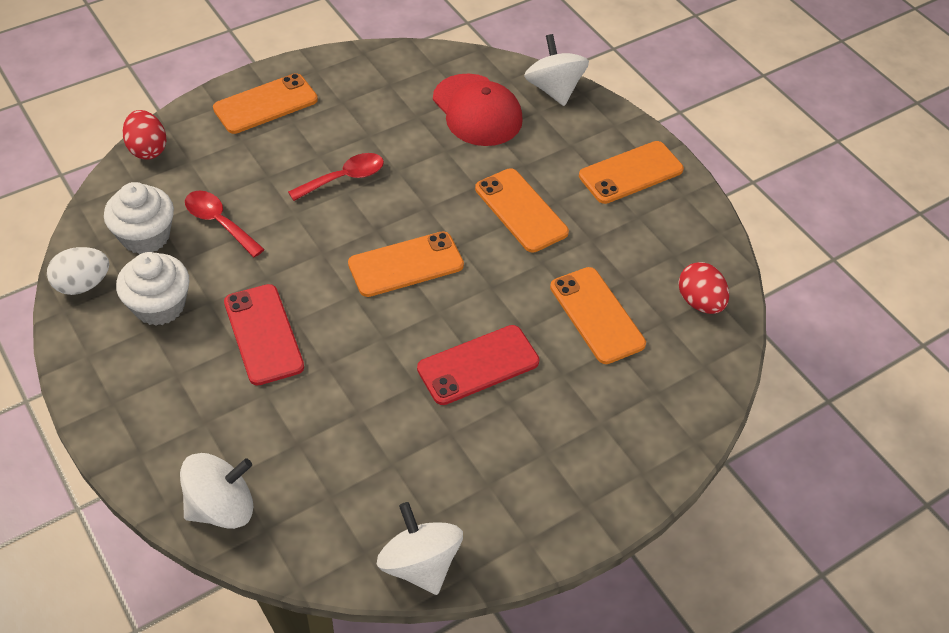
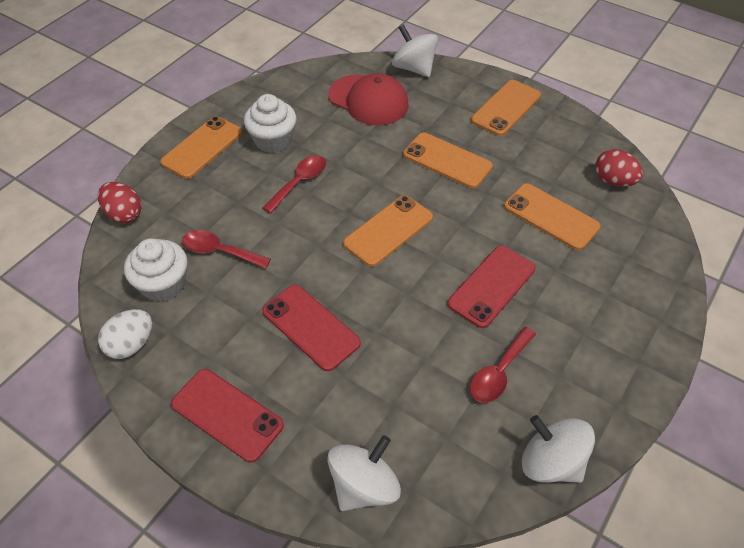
camera: 20 degrees left, 0 degrees up
(133, 387) = (227, 414): none -> red phone
(159, 306) = (209, 337): white cupcake -> white cupcake (273, 140)
(426, 455) = (499, 372): none -> red spoon

